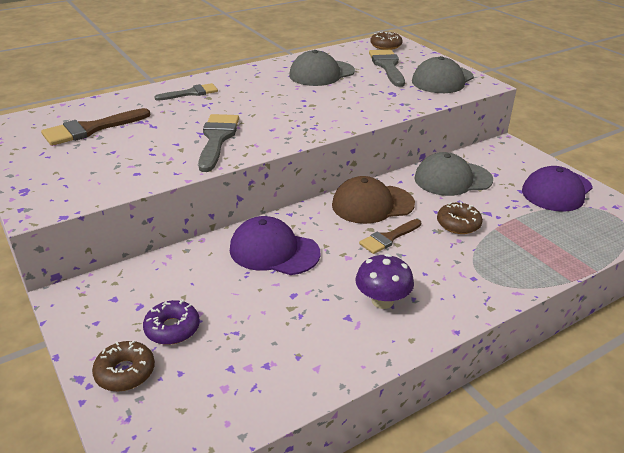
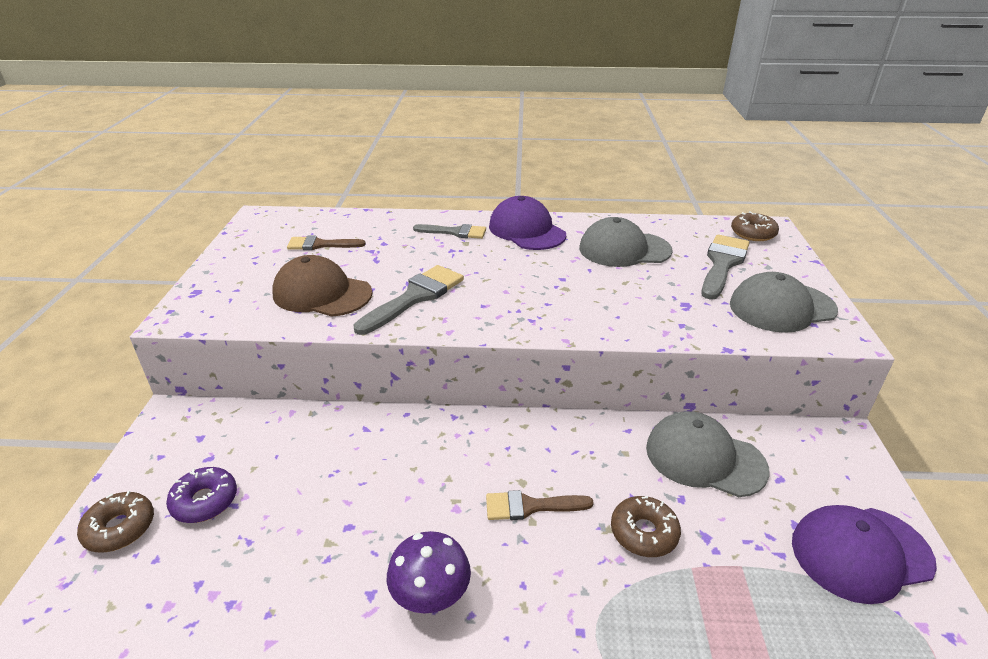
camera: 35 degrees right, 0 degrees up
(90, 129) = (320, 245): brown brush -> brown brush, size x0.65
(274, 251) = (388, 457): purple cap -> purple cap (526, 230)
(372, 204) = (559, 447): brown cap -> brown cap (322, 293)

